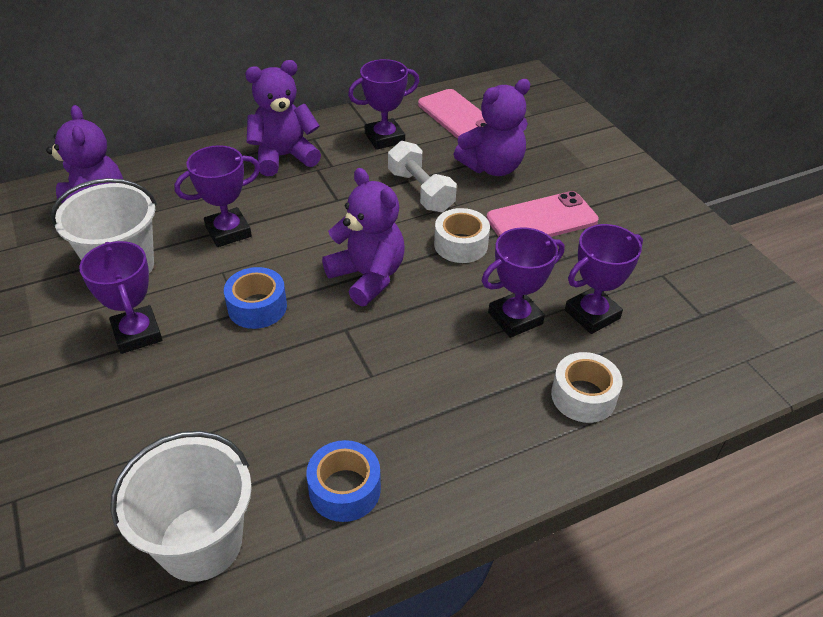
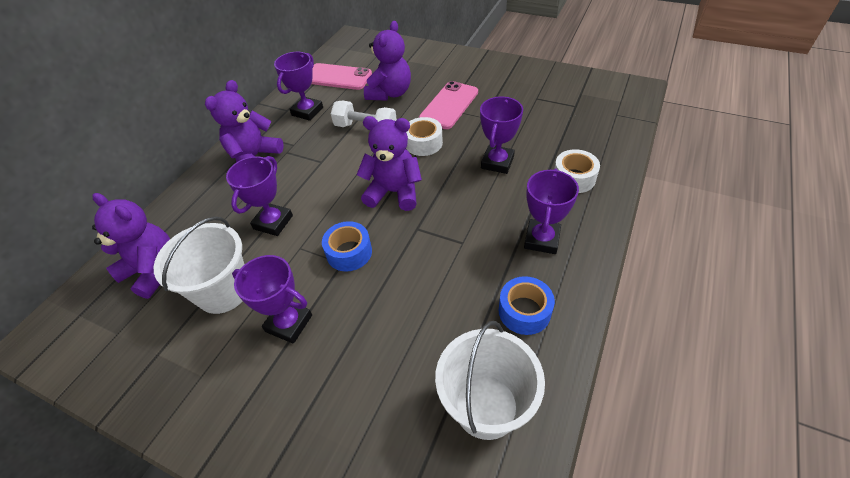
camera: 35 degrees left, 5 degrees up
(592, 314) = (530, 137): purple trophy -> purple trophy (541, 239)

